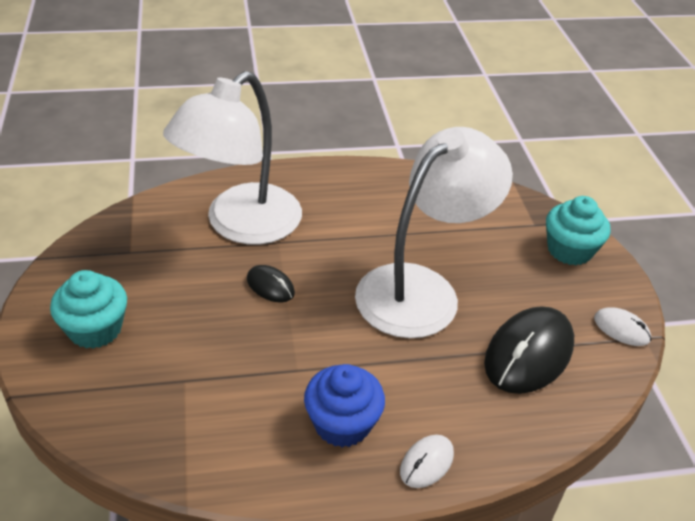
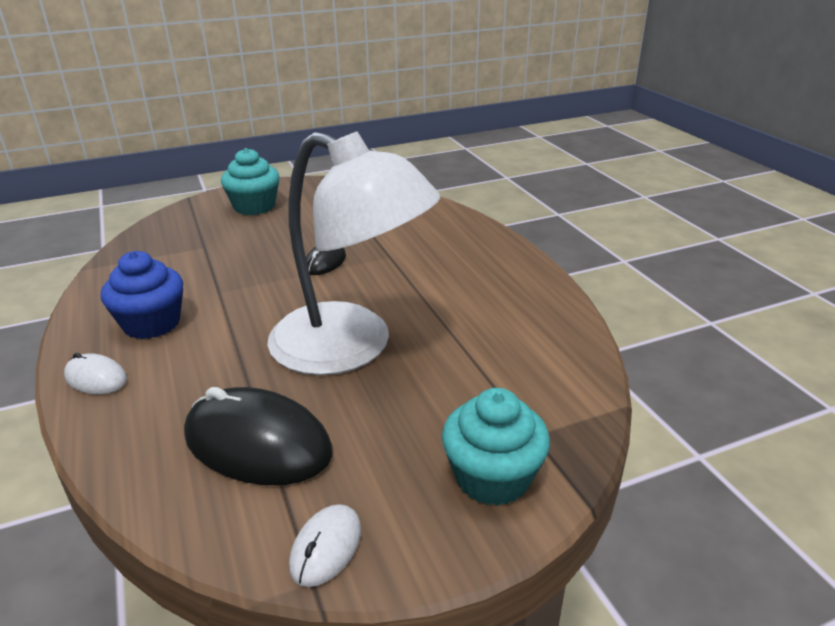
camera: 80 degrees right, 10 degrees down
(241, 225) = (403, 236): white lamp -> none

